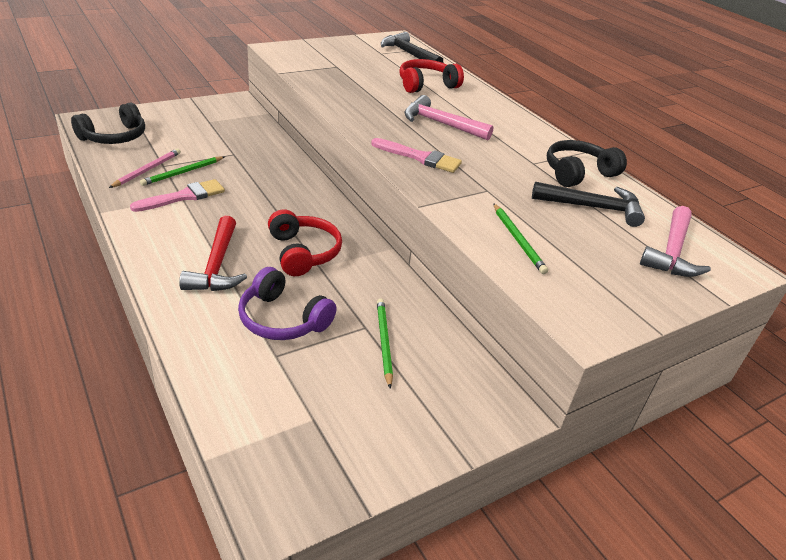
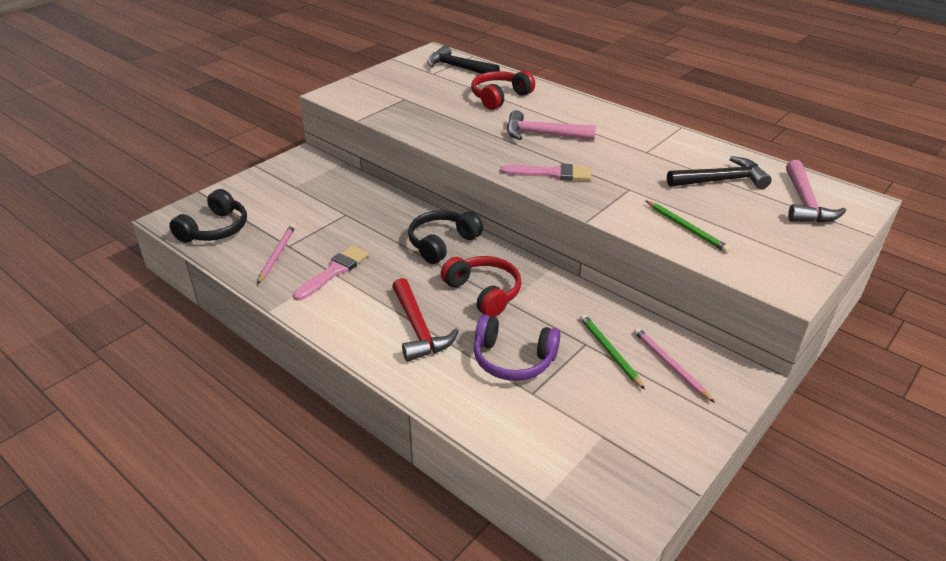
camera: 15 degrees left, 0 degrees up
(183, 173) = (313, 247): green pencil -> none
(437, 374) = (670, 365): none -> pink pencil
(578, 173) = (687, 151): black headphones -> black headphones (442, 243)

